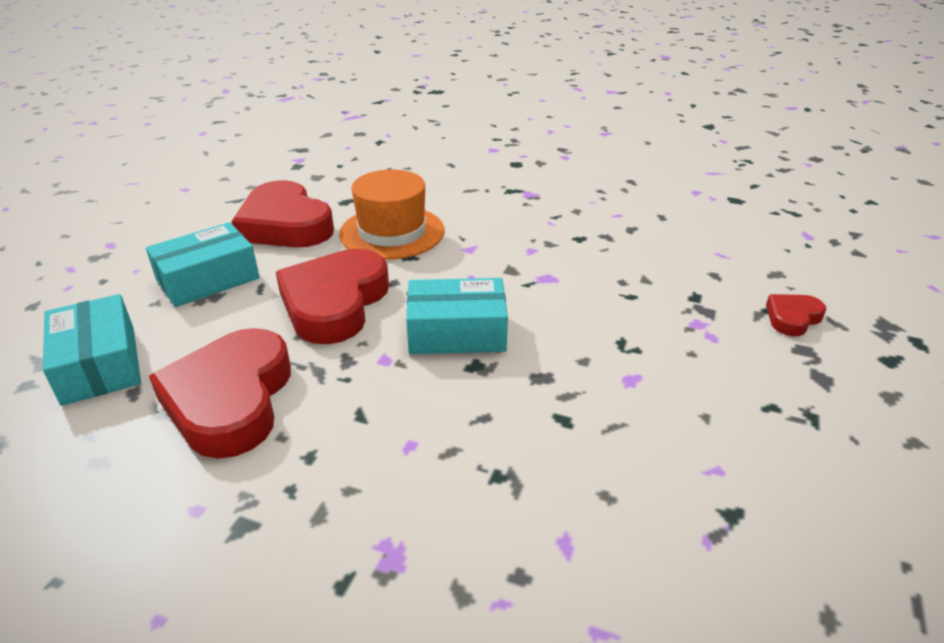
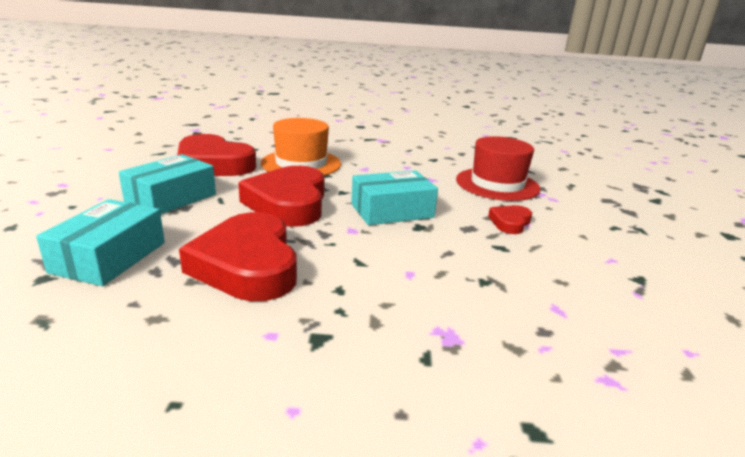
camera: 20 degrees left, 10 degrees down
(99, 364) = (109, 257): turquoise box -> turquoise box turned 60 degrees clockwise
(643, 297) = (497, 184): none -> red hat
(792, 318) = (589, 187): red heart -> red heart (510, 222)

